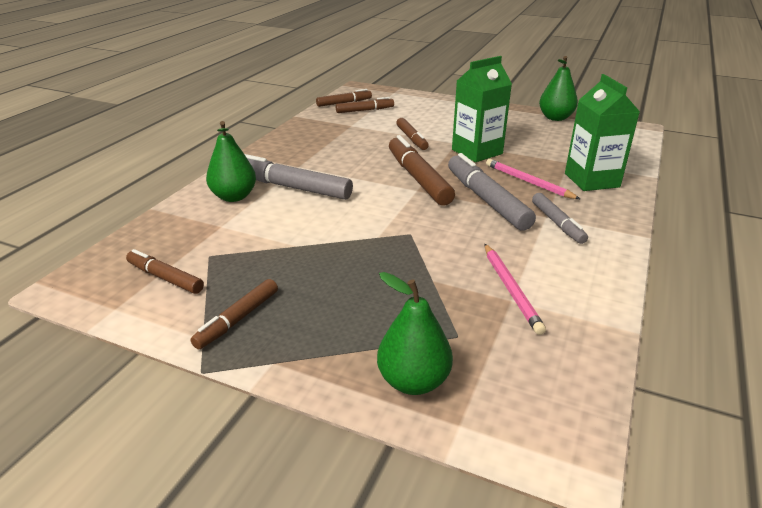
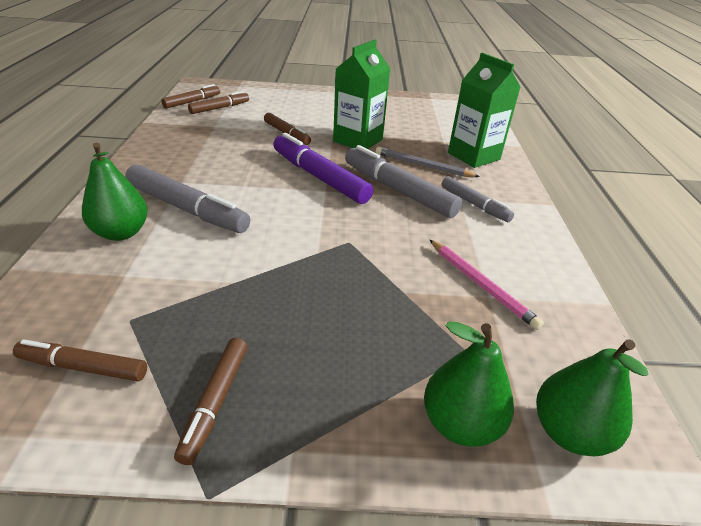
camera: 25 degrees left, 5 degrees up
(291, 187) = (187, 209): grey marker -> grey marker turned 150 degrees counterclockwise
(418, 178) = (319, 177): brown marker -> purple marker
(528, 182) = (423, 166): pink pencil -> grey pencil
(555, 118) = (405, 98): green pear -> green pear (569, 432)

